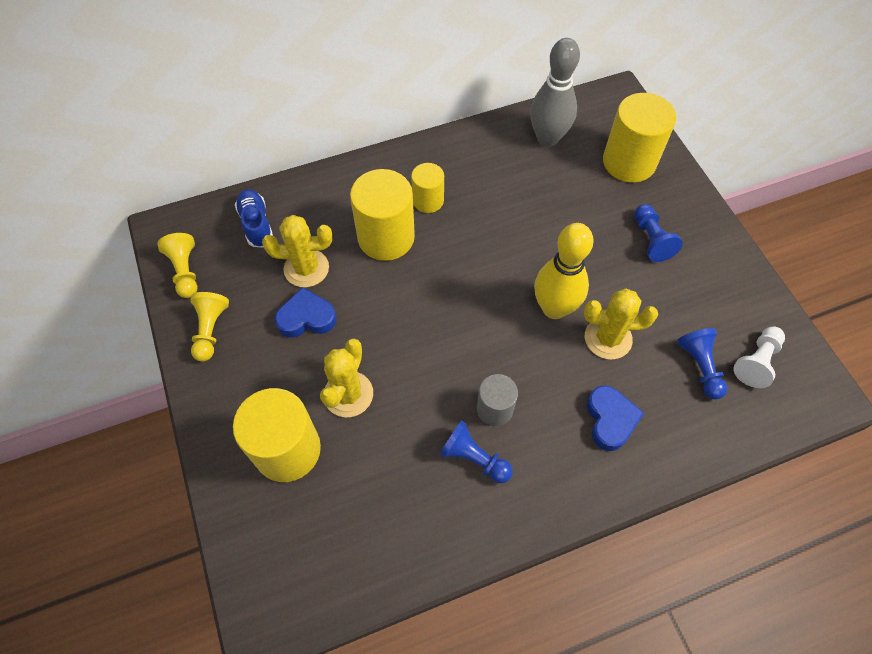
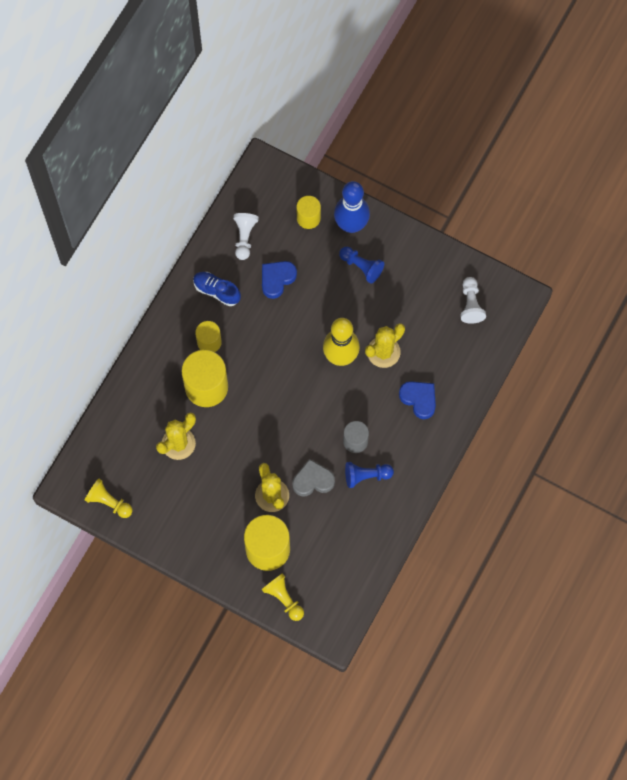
camera: 40 degrees left, 10 degrees up
(210, 330) = (161, 523): yellow pawn -> yellow pawn (284, 599)
(256, 224) = (120, 440): blue shoe -> blue shoe (217, 291)
(306, 318) = (208, 472): blue heart -> blue heart (277, 279)
(408, 414) = (313, 480): none -> grey heart
(547, 138) = (244, 237): grey bowling pin -> white pawn
(629, 162) = (308, 218): yellow cylinder -> yellow cylinder, size x0.57
(671, 195) = (351, 225): none -> blue bowling pin
(700, 367) = (443, 331): blue pawn -> none

